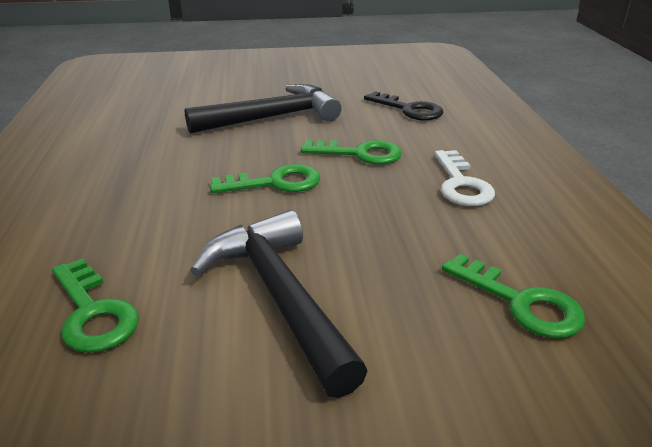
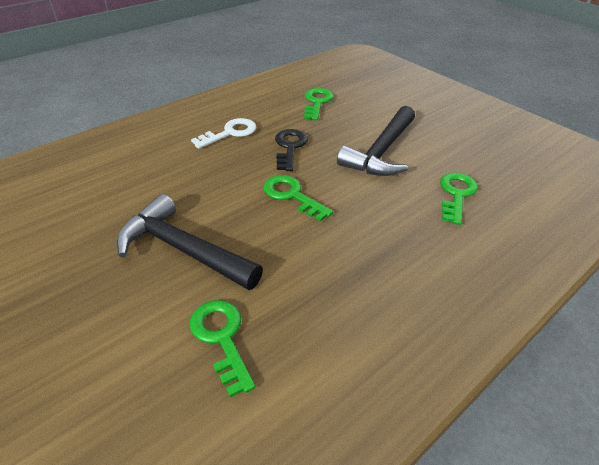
camera: 125 degrees left, 10 degrees up
(359, 154) = (220, 178): green key -> green key (221, 338)
(409, 109) = (115, 181): black key -> black key (290, 147)

